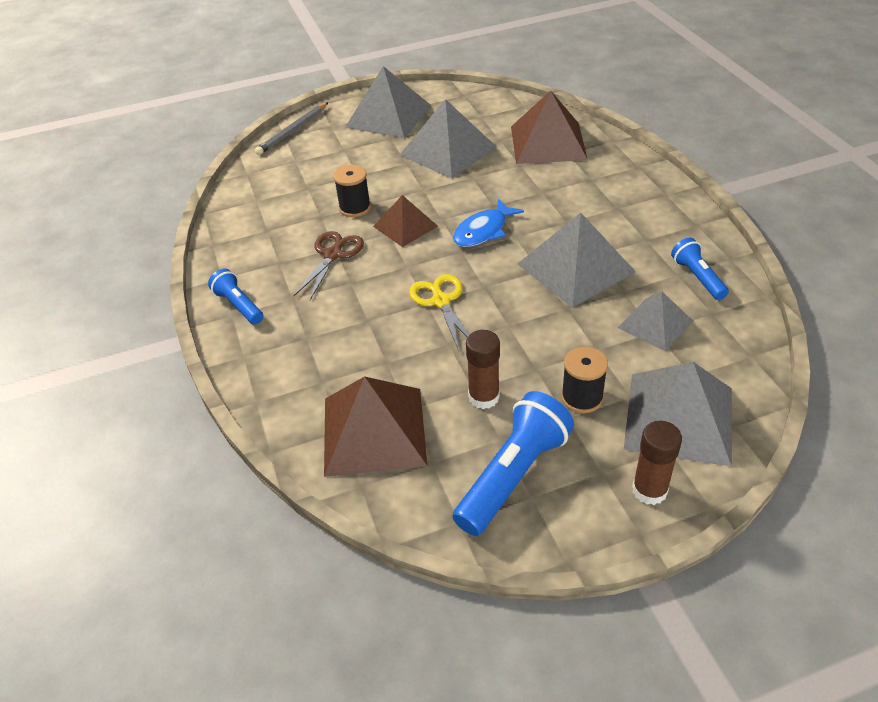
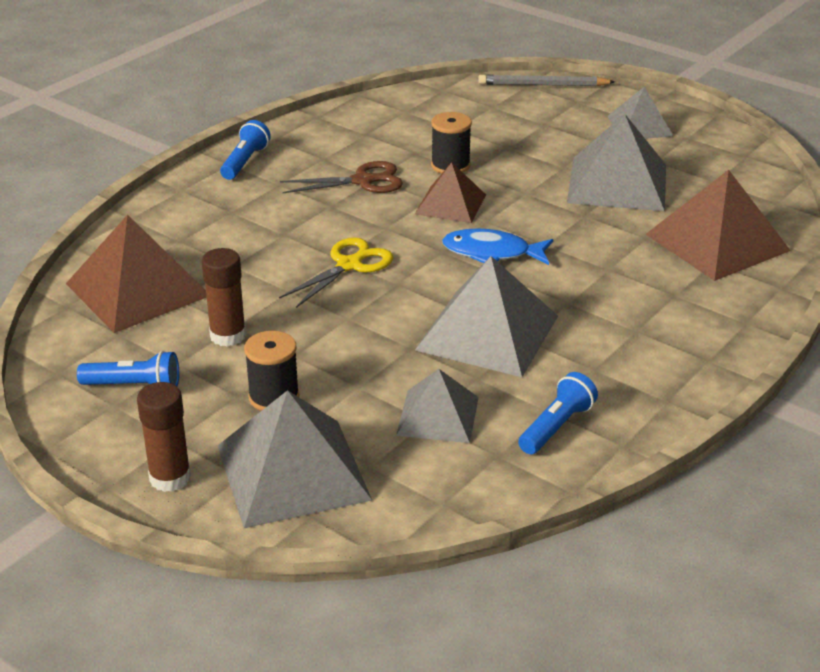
camera: 55 degrees right, 10 degrees down
(388, 116) = (639, 126): grey pyramid -> grey pyramid, size x0.60
(513, 475) = (134, 386): blue flashlight -> blue flashlight, size x0.58

